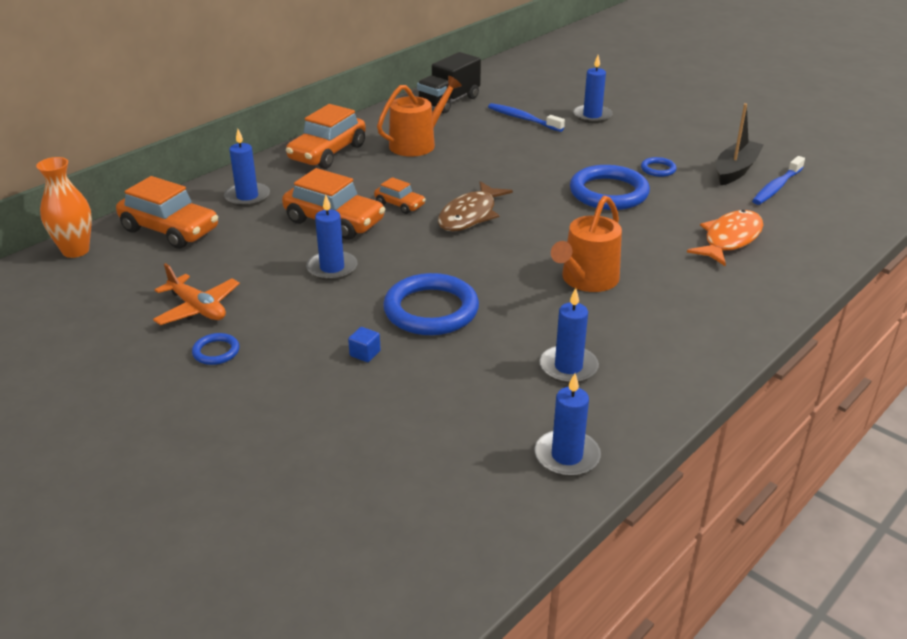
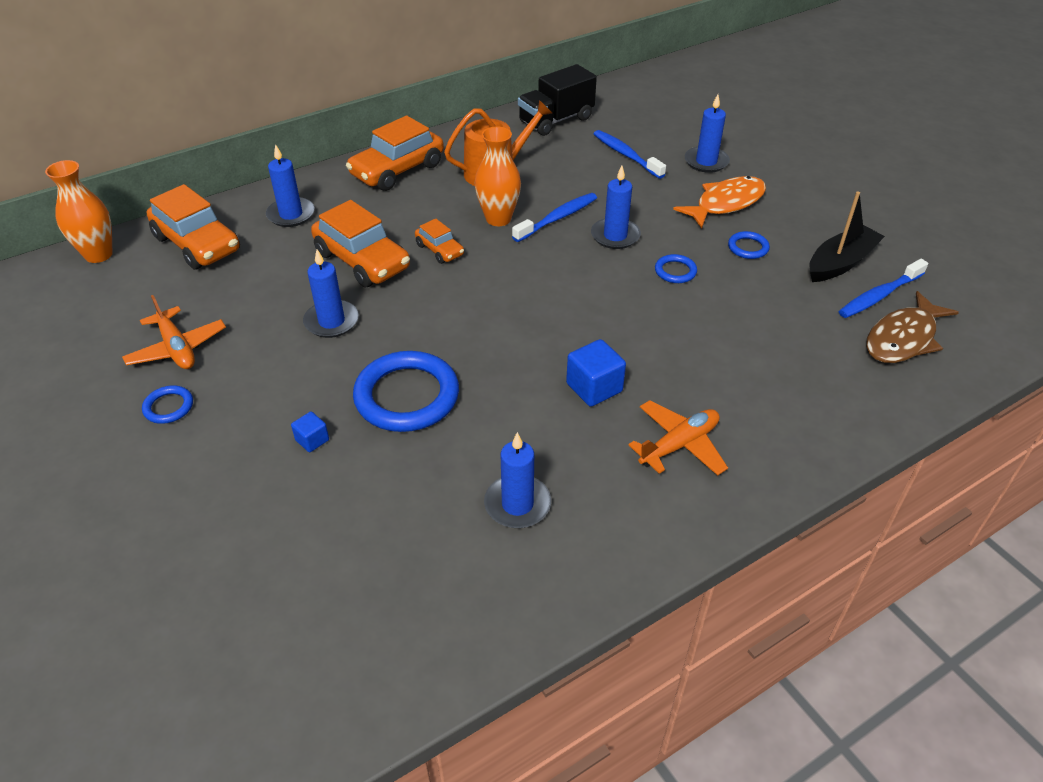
camera: 15 degrees right, 10 degrees up
(439, 176) = (498, 219): none -> orange vase
(470, 215) = (507, 276): brown fish -> brown fish (903, 338)
(490, 169) = (557, 218): none -> blue toothbrush
(567, 456) = (458, 626): blue candle -> blue candle (615, 236)
(586, 280) = (594, 388): orange watering can -> blue cube
(608, 193) = (675, 271): blue ring -> blue ring, size x0.46
(676, 306) = (679, 445): none -> orange plane
(730, 239) = (787, 361): orange fish -> orange fish (726, 203)

